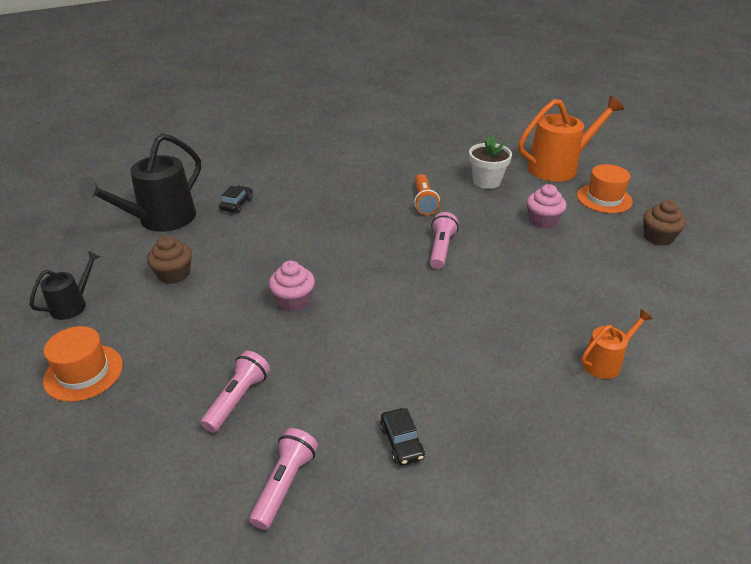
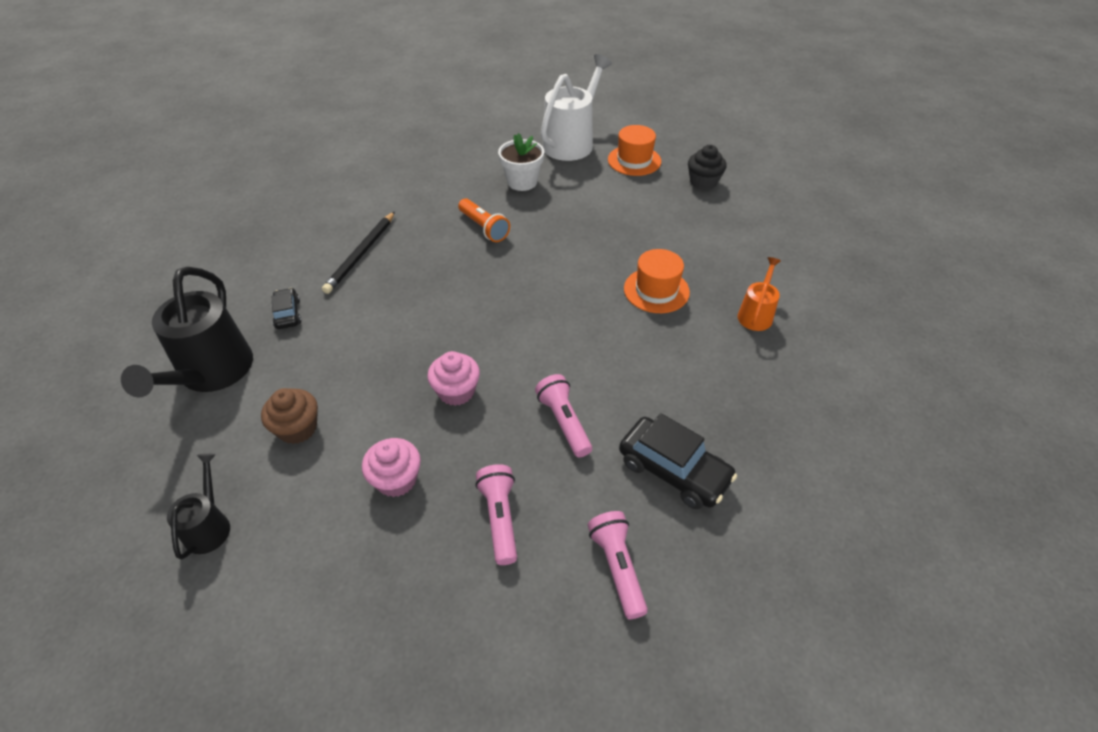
camera: 35 degrees left, 10 degrees up
(83, 372) = (309, 590): orange hat -> orange hat (656, 290)
(319, 186) = (361, 254): none -> black pencil
(401, 442) = (673, 470): black car -> black car, size x1.79
(441, 249) = (543, 271): pink flashlight -> pink flashlight (563, 422)
(543, 221) = (604, 204): pink cupcake -> pink cupcake (396, 479)
(559, 167) = (572, 142): orange watering can -> white watering can
(658, 237) = (703, 182): brown cupcake -> black cupcake

